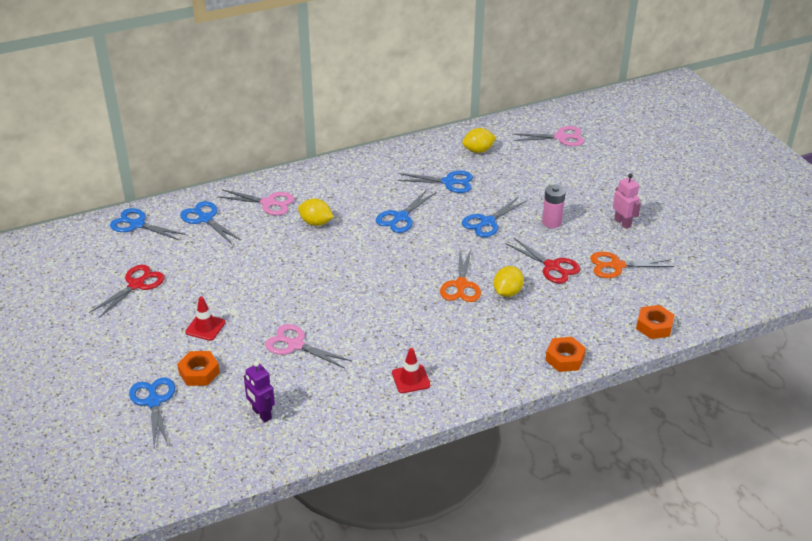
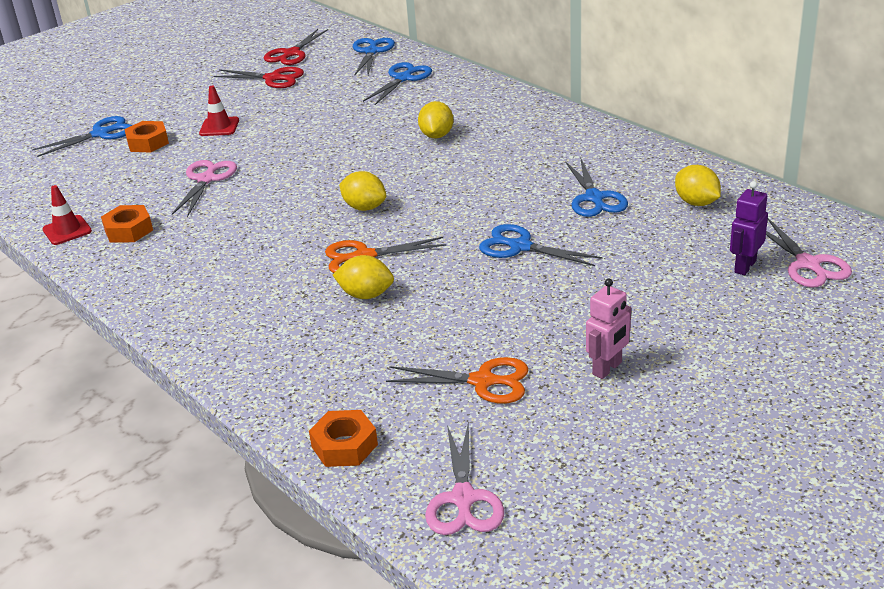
camera: 75 degrees right, 5 degrees down
(261, 414) = (91, 189): purple robot -> purple robot (744, 266)
(268, 203) = (456, 101): pink scissors -> pink scissors (463, 499)
(396, 274) = (364, 207): none -> yellow lemon
(400, 217) = (485, 183): blue scissors -> none
(411, 379) = (166, 262): red traffic cone -> red traffic cone (67, 230)
(551, 222) = (559, 300): pink battery -> none
(552, 266) = (446, 321): red scissors -> red scissors (291, 54)
(564, 358) = (238, 370): orange nut -> orange nut (129, 230)
(616, 266) = (483, 381): orange scissors -> orange scissors turned 120 degrees clockwise

